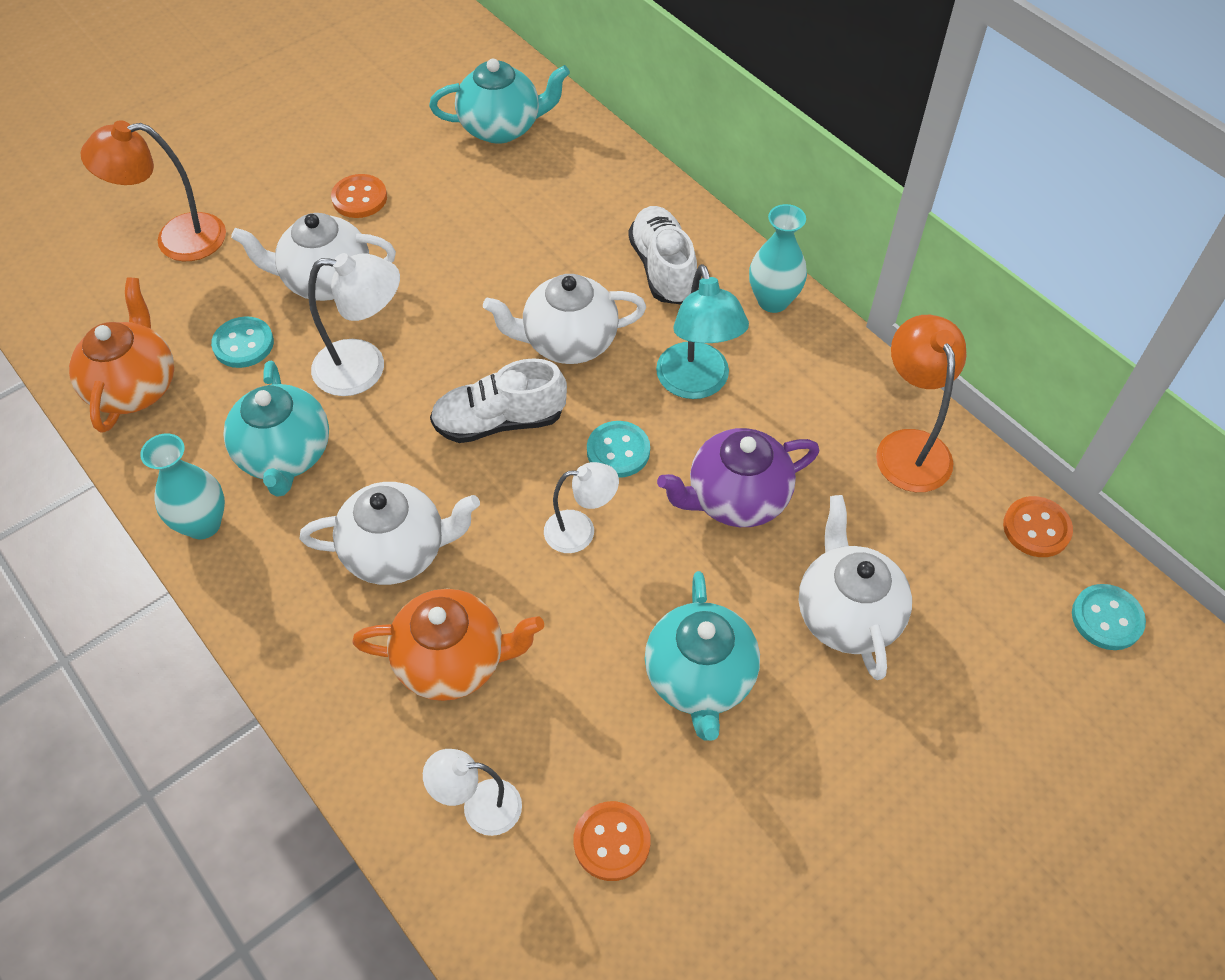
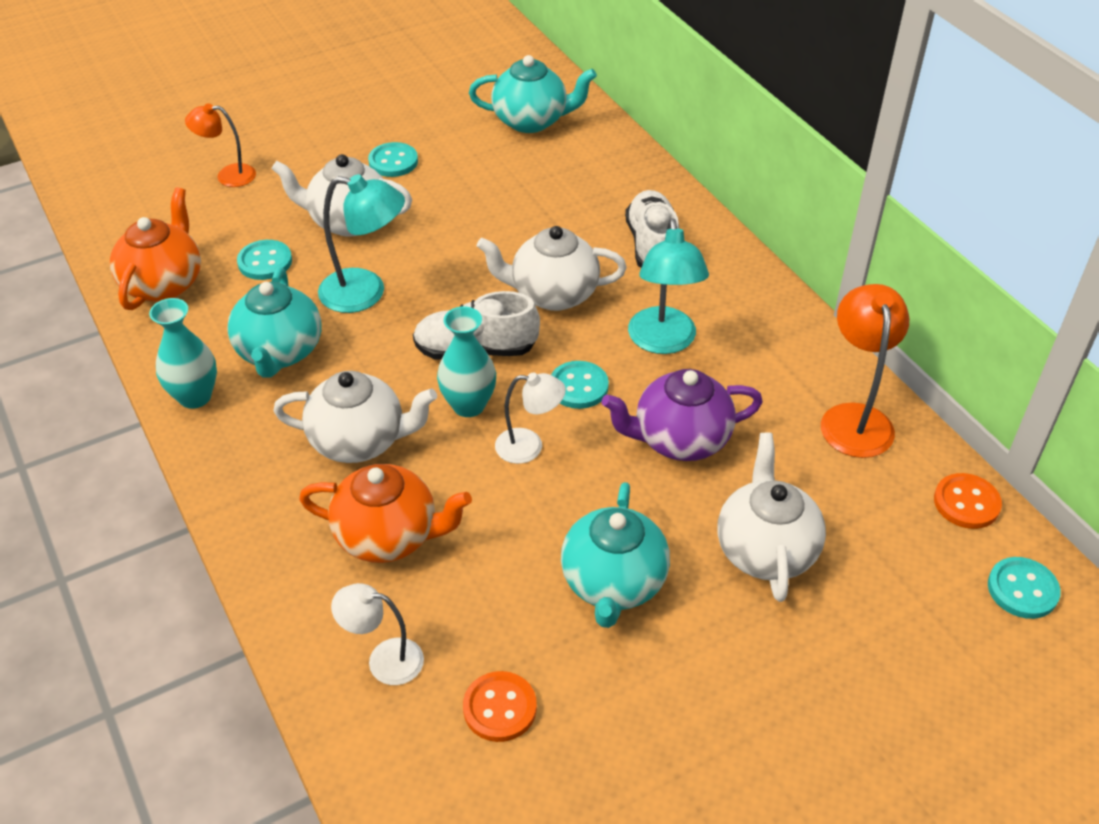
camera: 10 degrees right, 10 degrees down
(176, 239) = (228, 176): orange lamp -> orange lamp, size x0.64
(359, 198) = (393, 162): orange button -> turquoise button
(365, 368) = (366, 293): white lamp -> turquoise lamp
(773, 300) = (749, 283): turquoise vase -> turquoise vase (468, 405)

